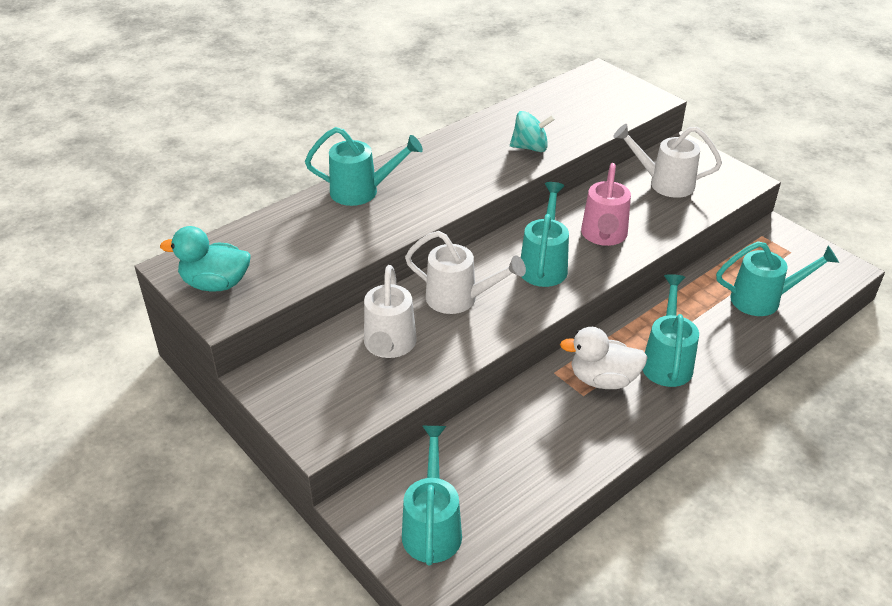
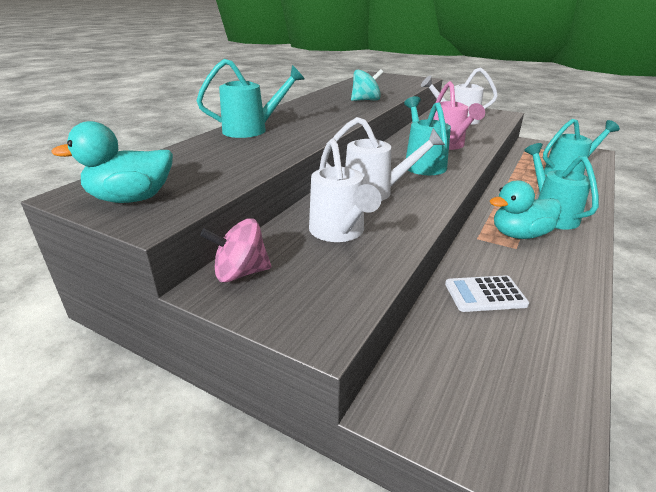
camera: 20 degrees left, 10 degrees down
(285, 370) = (240, 273): none -> pink spinning top
(432, 527) = (497, 403): turquoise watering can -> none
(503, 437) = (485, 294): none -> white calculator
(603, 379) = (519, 235): white duck -> turquoise duck

